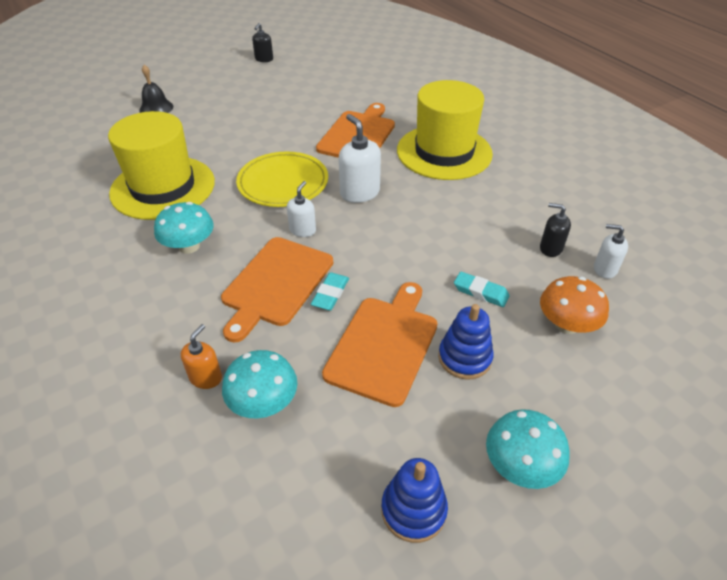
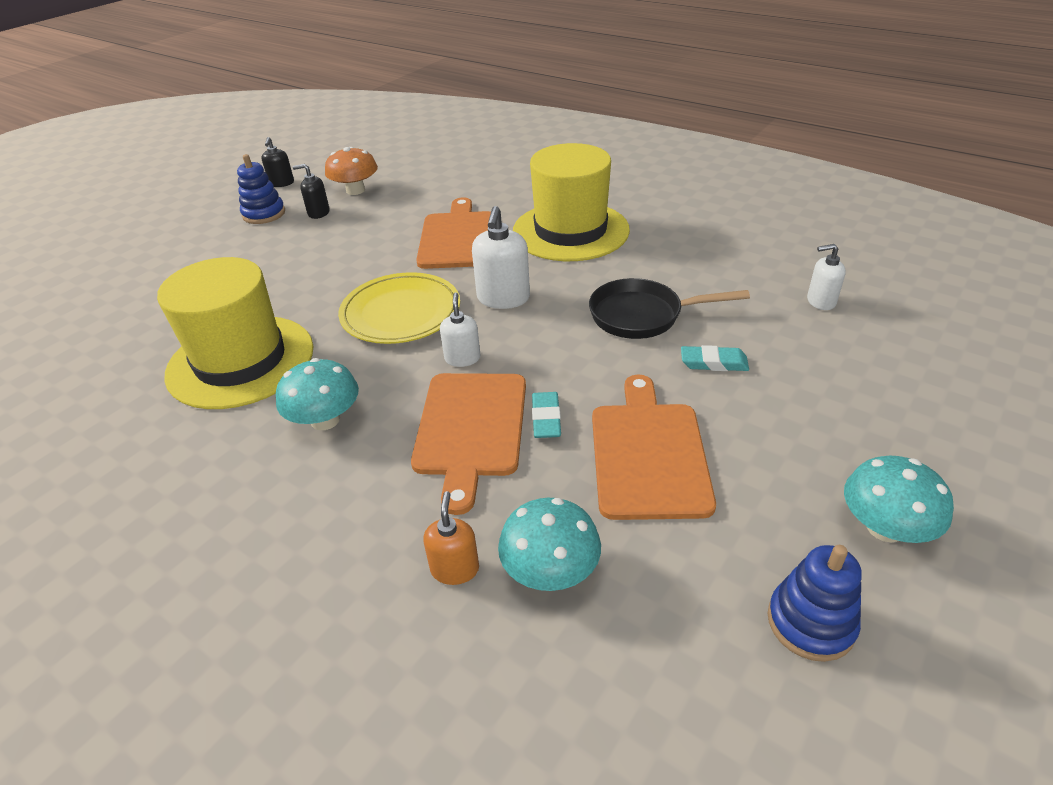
camera: 20 degrees left, 5 degrees down
(156, 108) = (168, 271): black bell -> none
(359, 193) = (503, 298): white soap dispenser -> white soap dispenser turned 120 degrees counterclockwise
(452, 237) = (642, 316): none -> black pan
(464, 358) = (746, 437): blue stacking toy -> blue stacking toy (264, 214)
(550, 248) = (753, 297): black soap dispenser -> black soap dispenser (318, 213)
(566, 324) = (824, 367): orange mushroom -> orange mushroom (355, 190)

